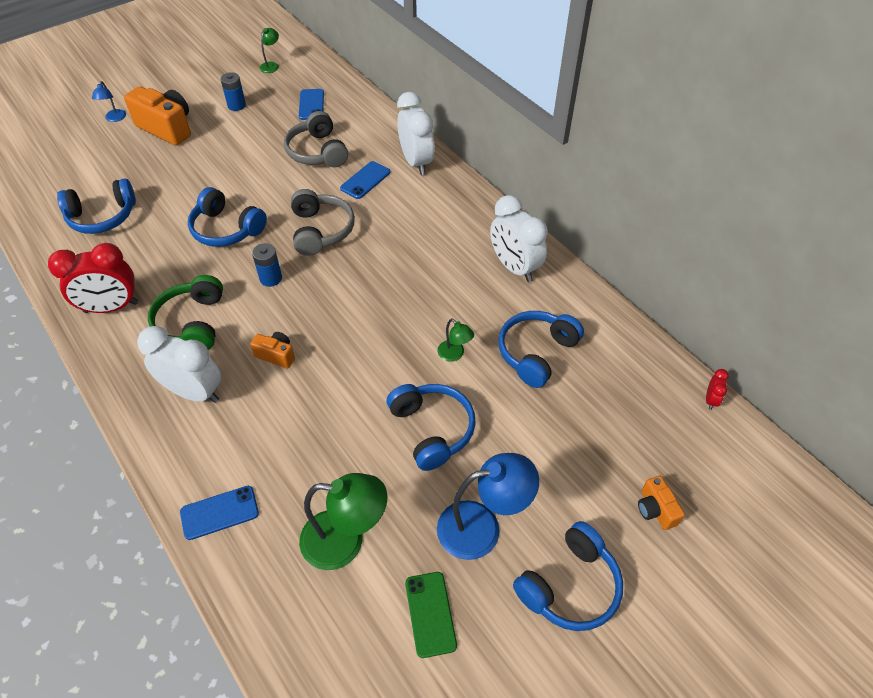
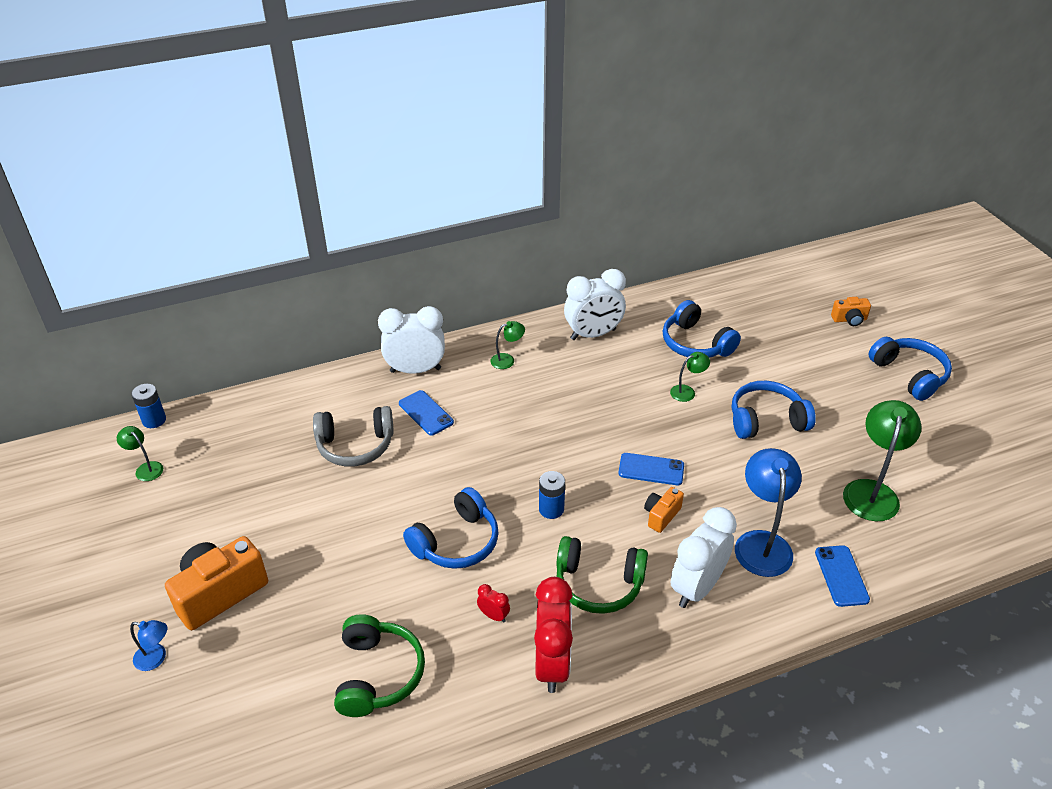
camera: 75 degrees left, 10 degrees down
(102, 216) = (378, 674): blue headphones -> green headphones
(236, 105) = (214, 512): blue battery -> blue battery (154, 420)
(311, 105) = (260, 440): blue phone -> blue phone (651, 469)
(321, 230) = (492, 459): grey headphones -> none
(430, 614) = (934, 451): green phone -> none
(451, 215) = (507, 360): none -> green lamp
(482, 527) = (861, 409): blue lamp -> blue lamp (761, 543)
(710, 400) = (758, 269): red clock -> red clock (493, 616)

